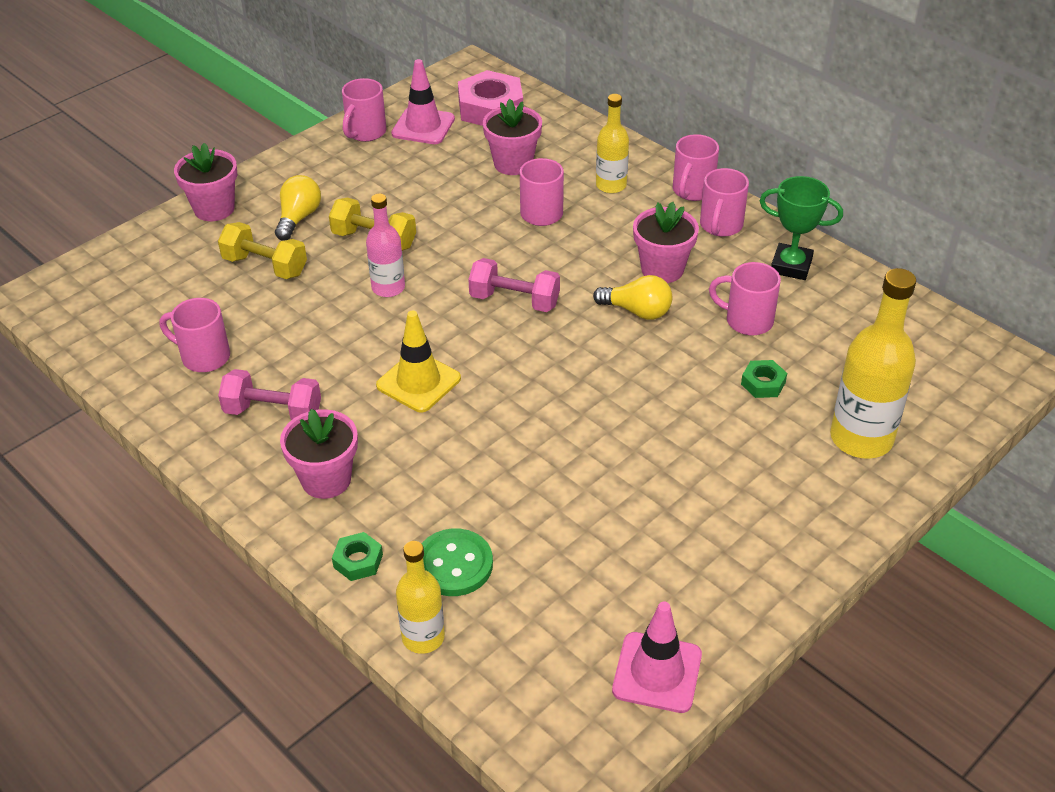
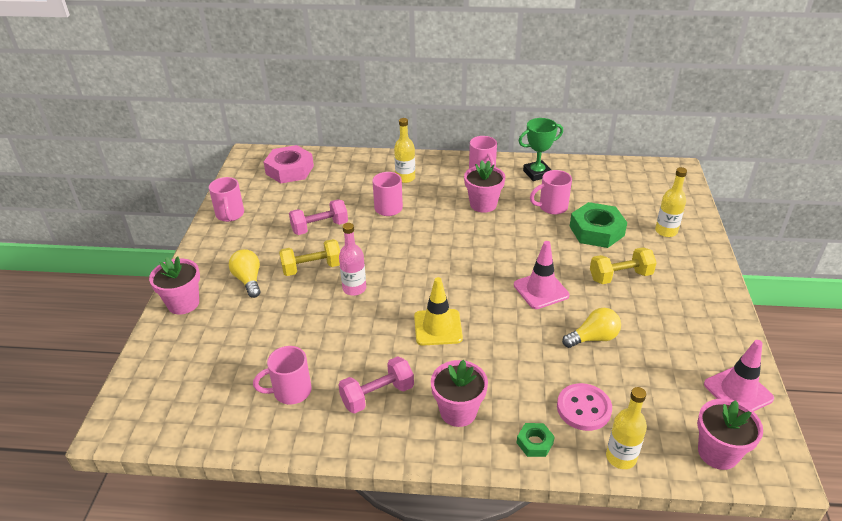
camera: 40 degrees left, 5 degrees down
(265, 266) = (262, 317): yellow dumbbell -> yellow dumbbell (620, 276)
(423, 126) = (262, 196): pink traffic cone -> pink traffic cone (541, 290)
(454, 564) = (583, 408): green button -> pink button
(513, 163) = (339, 191): pink flower pot -> pink flower pot (718, 453)
(514, 300) = (432, 257): pink dumbbell -> pink dumbbell (320, 227)
(637, 311) = (498, 230): yellow light bulb -> yellow light bulb (593, 338)
(692, 191) = (448, 162): pink mug -> none
(763, 383) = (596, 231): green nut -> green nut, size x2.01
(861, 438) = (666, 231): yellow bottle -> yellow bottle, size x0.60

